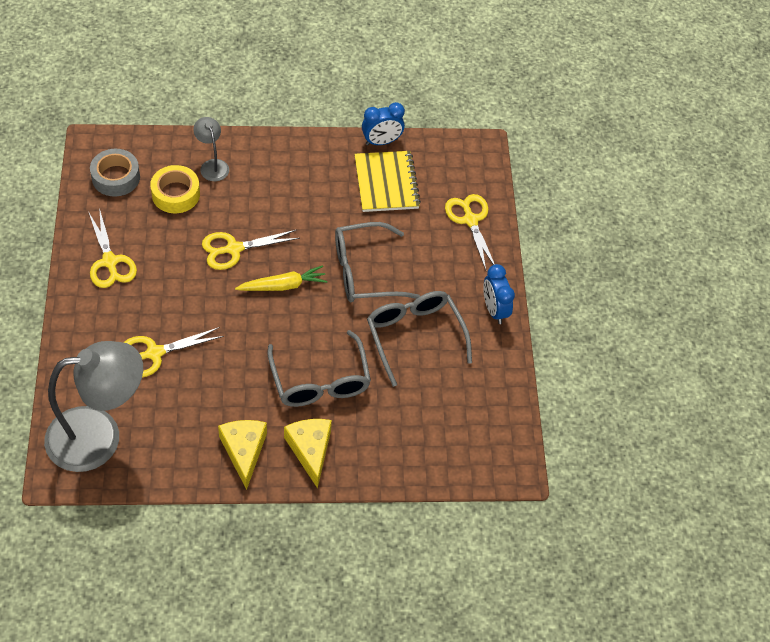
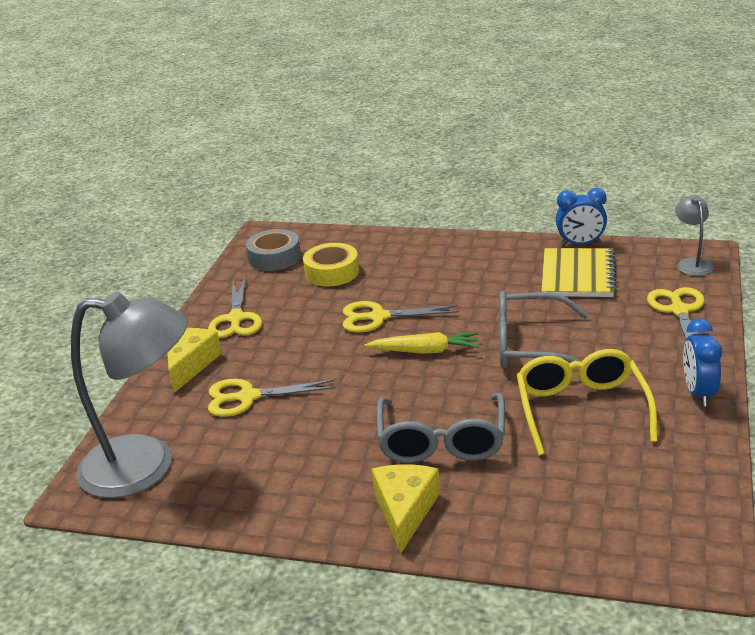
camera: 25 degrees right, 25 degrees down
(212, 165) = (381, 253): grey lamp -> grey lamp (692, 263)
(244, 451) = (316, 501): yellow cheese -> yellow cheese (189, 364)
(415, 336) = (582, 410): grey glasses -> yellow glasses

